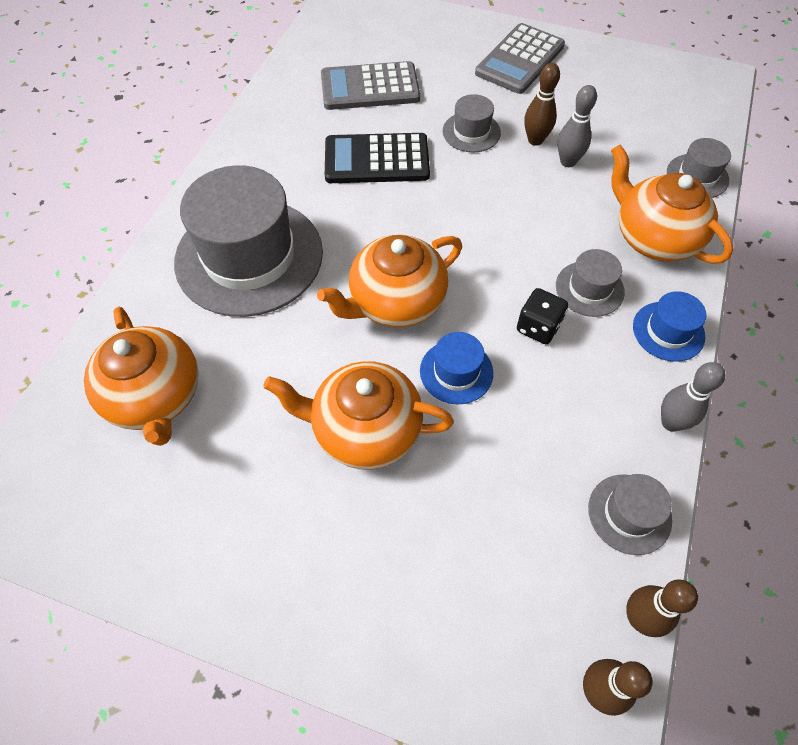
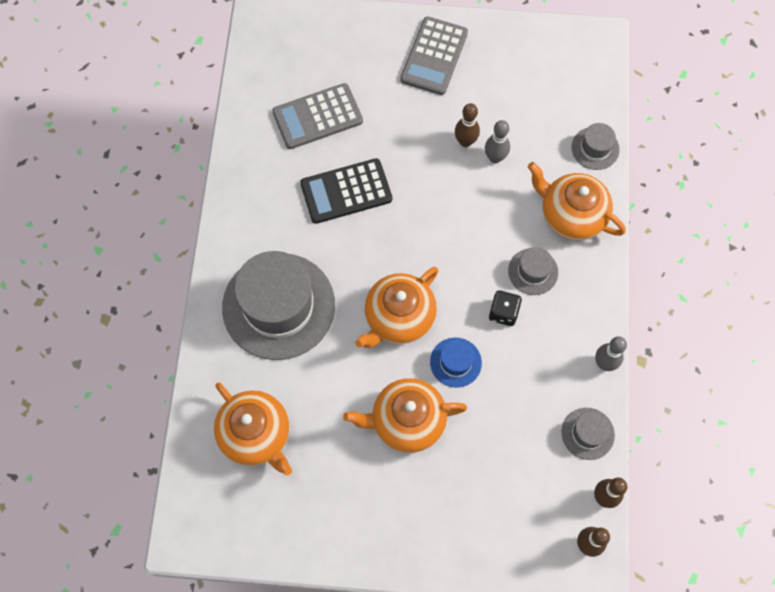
camera: 15 degrees left, 10 degrees up
(471, 132) = (413, 145): grey hat -> none
(668, 331) = (593, 293): blue hat -> none

